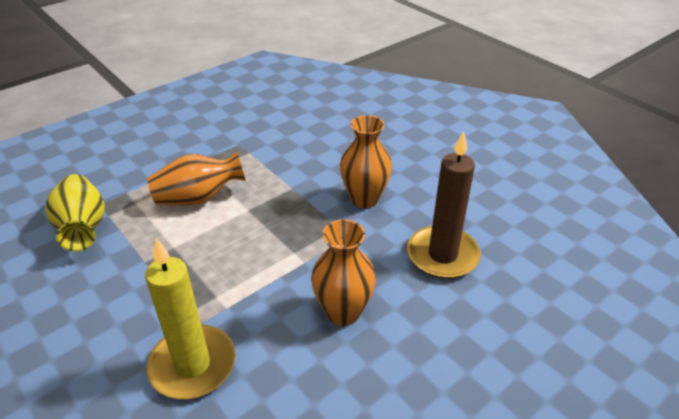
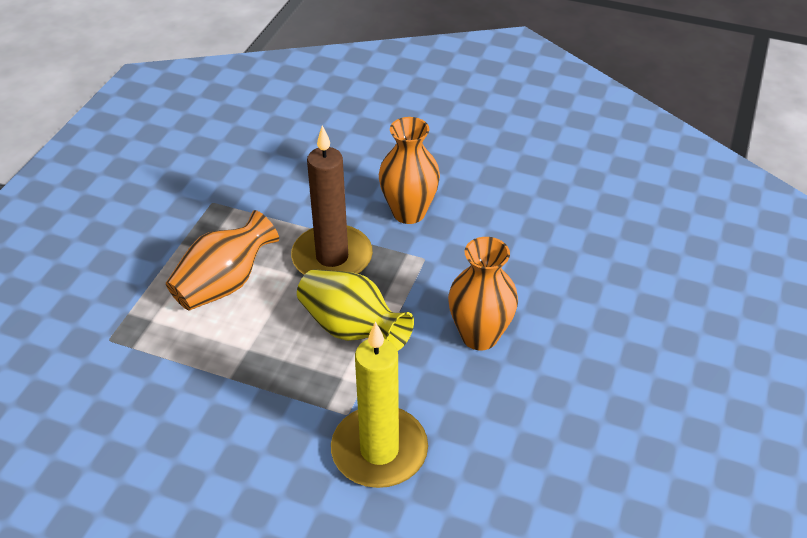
camera: 30 degrees left, 5 degrees up
(83, 228) = (117, 374): yellow vase -> yellow vase (352, 329)
(442, 255) = (528, 241): brown candle -> brown candle (332, 257)

